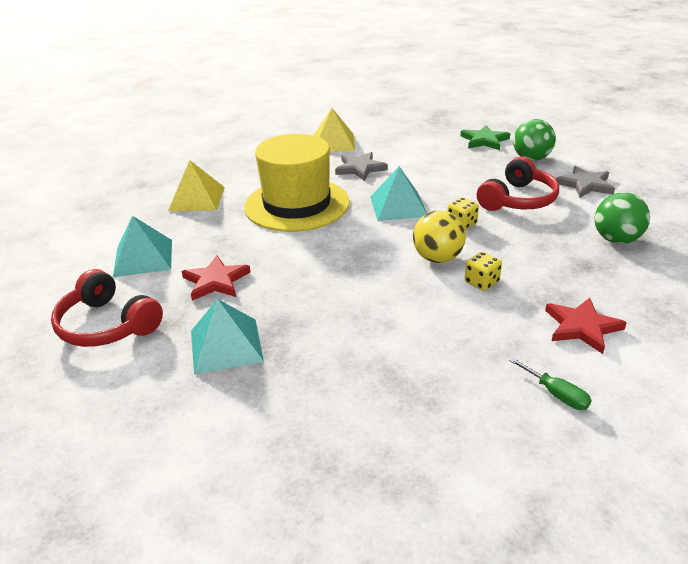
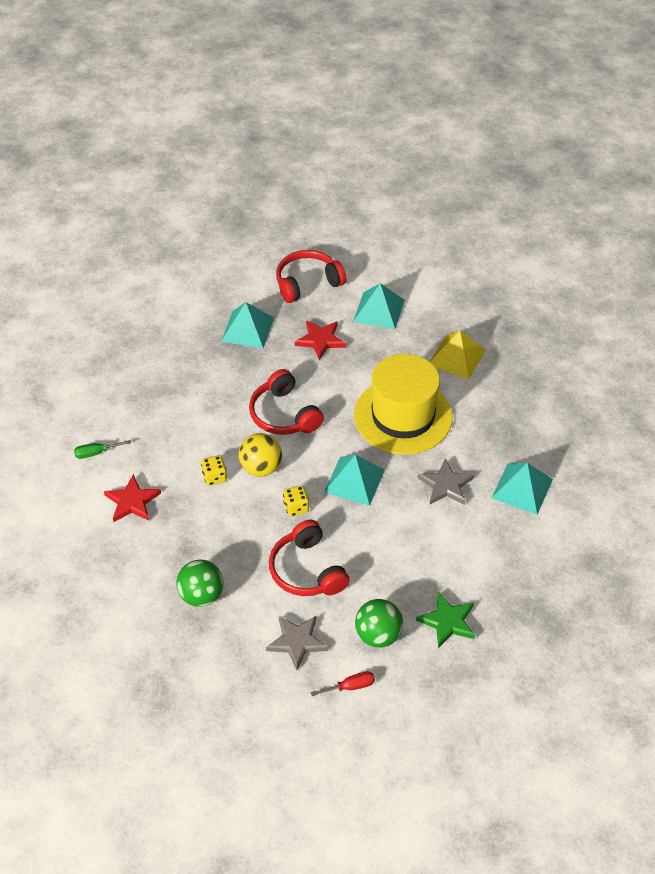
camera: 115 degrees right, 15 degrees up
(333, 143) = (522, 488): yellow pyramid -> turquoise pyramid
(352, 268) = (284, 415): none -> red headphones
(585, 157) = (350, 686): none -> red screwdriver

